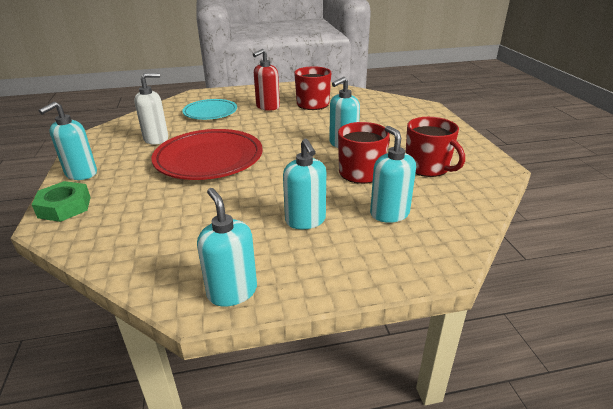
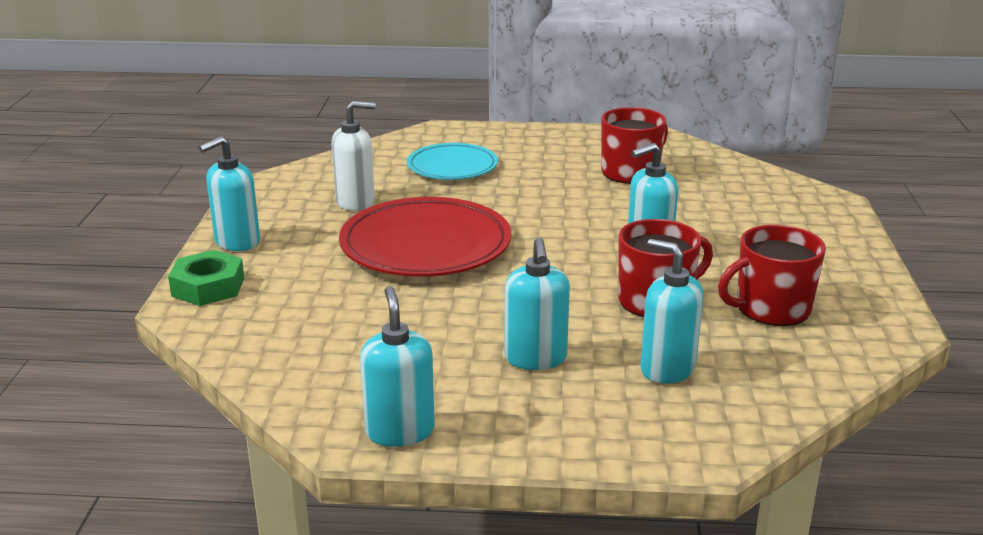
camera: 15 degrees right, 5 degrees down
(267, 107) = (550, 168): red soap dispenser -> none
(389, 213) = (667, 369): turquoise soap dispenser -> turquoise soap dispenser turned 45 degrees counterclockwise
(428, 167) = (771, 309): red mug -> red mug turned 90 degrees clockwise

